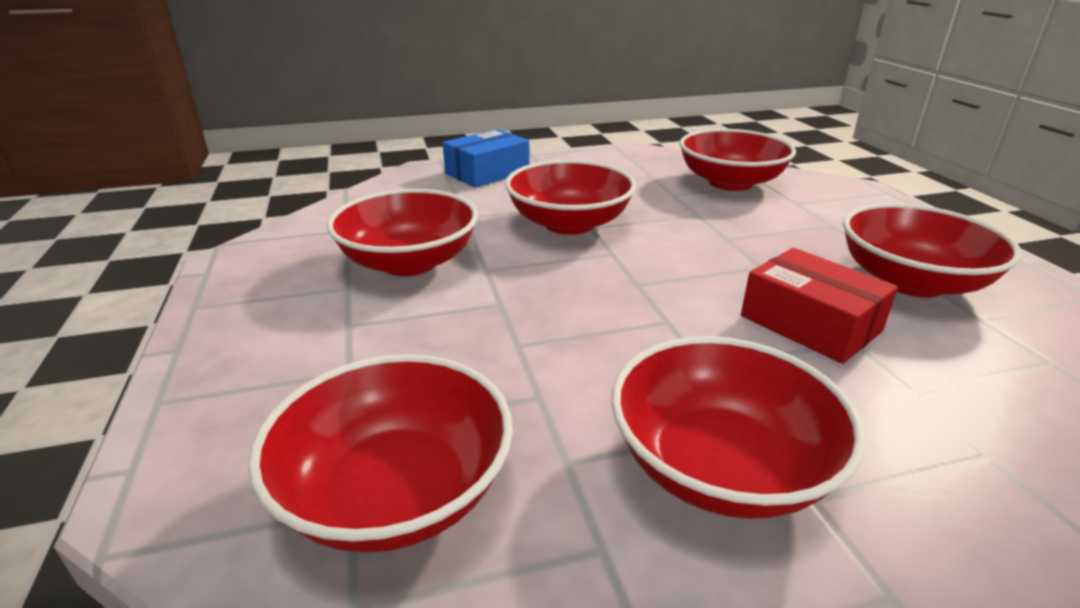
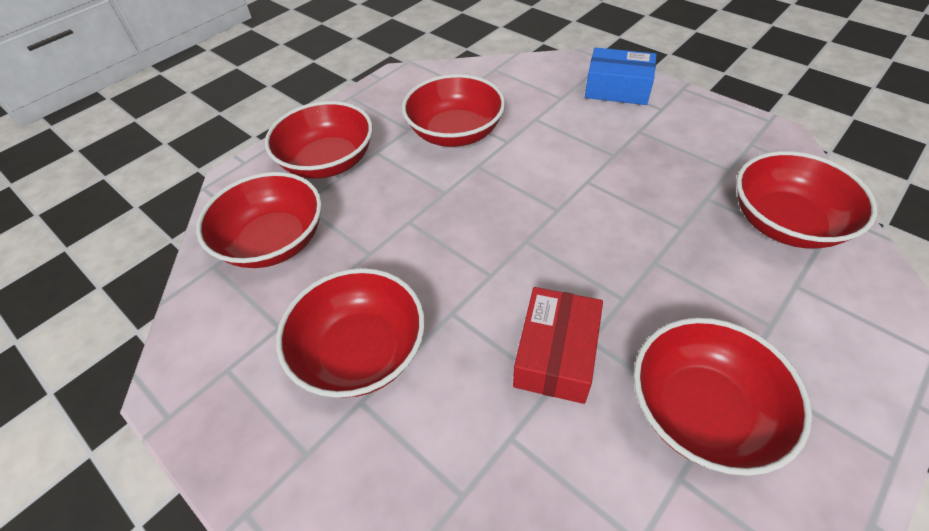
camera: 60 degrees right, 20 degrees up
(569, 223) = (580, 168): red bowl -> red bowl (328, 162)

